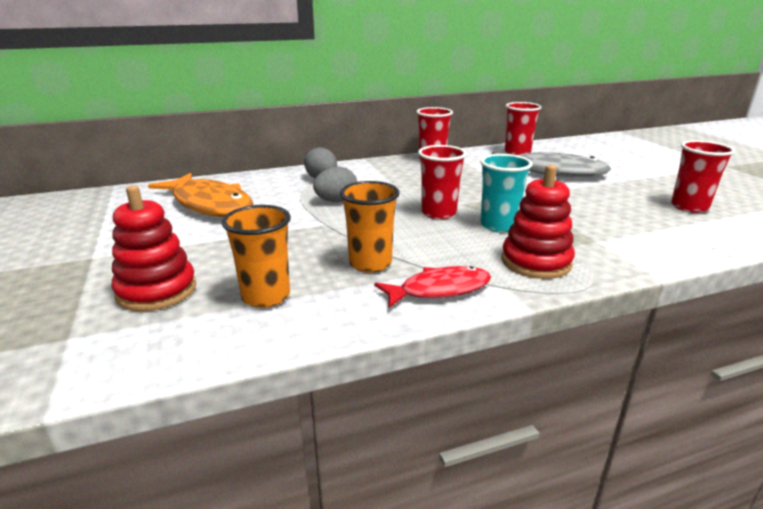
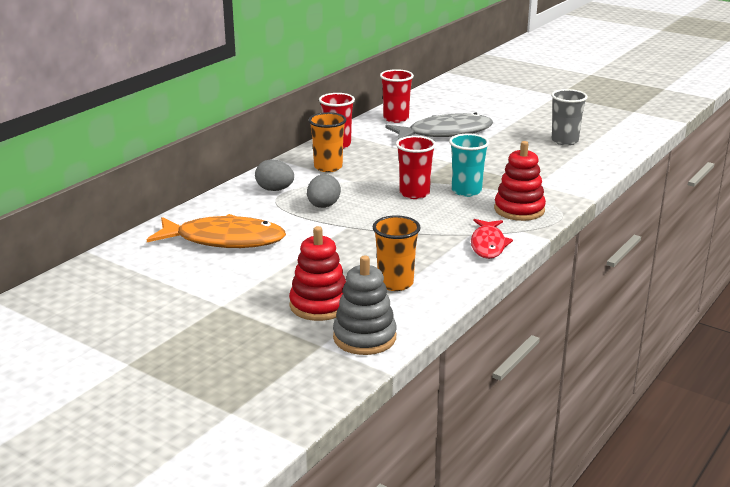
camera: 35 degrees left, 0 degrees up
(118, 350) = (364, 337): none -> grey stacking toy
(370, 263) = (424, 243): orange cup -> orange cup (328, 167)
(439, 290) = (488, 244): red fish -> red fish turned 150 degrees clockwise
(689, 207) = (564, 141): red cup -> grey cup

